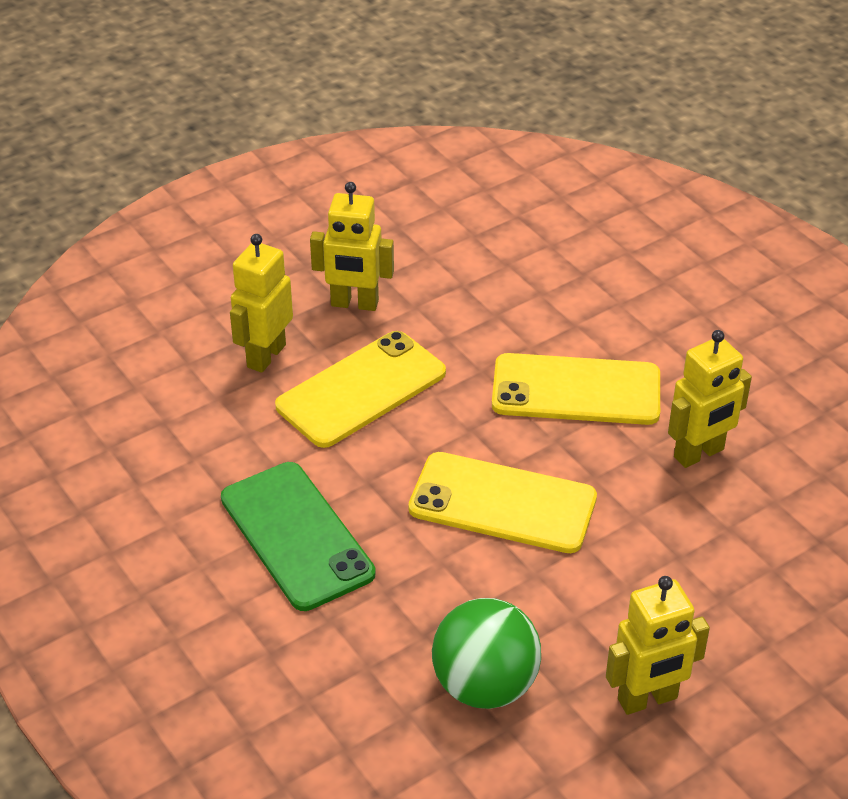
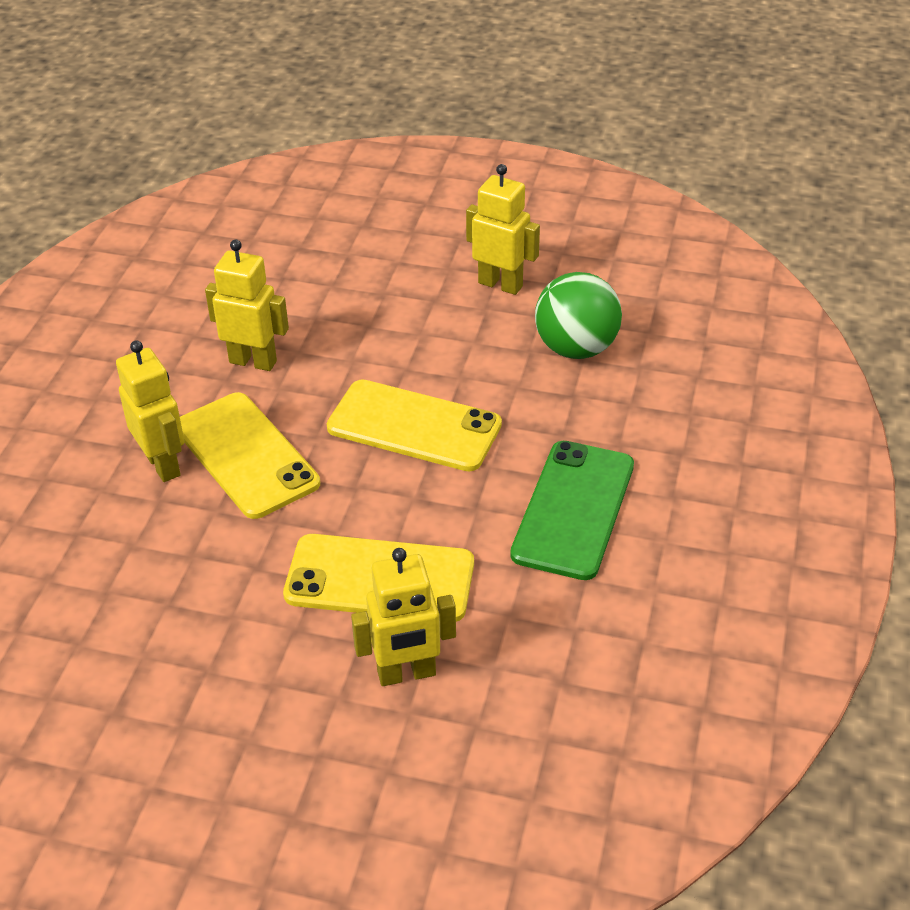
camera: 130 degrees left, 0 degrees up
(354, 304) = (270, 661): yellow robot -> yellow robot (163, 464)
(502, 503) = (414, 426): yellow phone -> yellow phone turned 45 degrees counterclockwise

